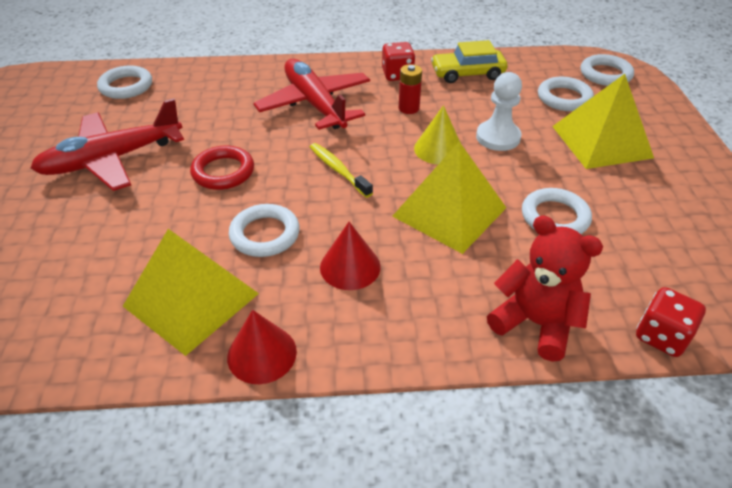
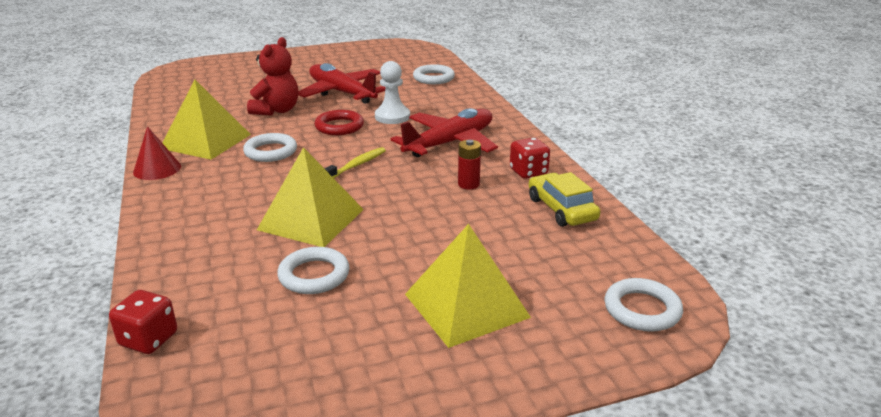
camera: 75 degrees right, 15 degrees down
(350, 267) = (238, 185): red cone -> none
(438, 149) = (405, 206): yellow cone -> none
(498, 137) = (441, 236): white pawn -> white pawn (392, 117)
(535, 323) = (172, 269): red teddy bear -> red teddy bear (276, 110)
(564, 98) = (551, 276): white ring -> none

